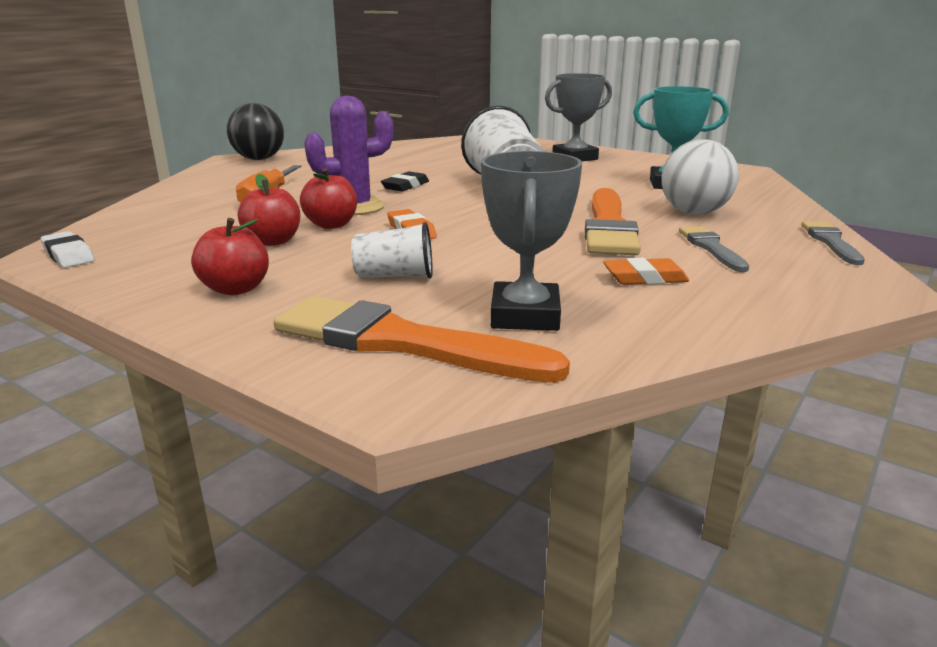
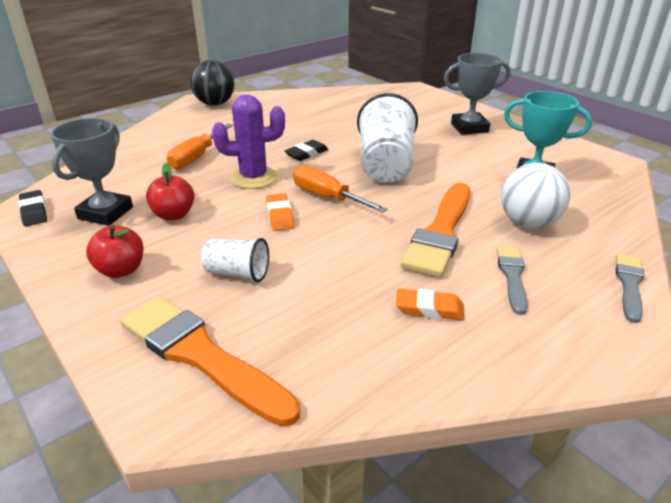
camera: 15 degrees right, 10 degrees up
(68, 255) = (34, 211): white eraser -> black eraser
(331, 225) = (225, 199): red apple -> none
(457, 213) = (327, 197): none -> orange screwdriver
(525, 315) = (306, 340): grey trophy -> grey trophy (105, 213)

